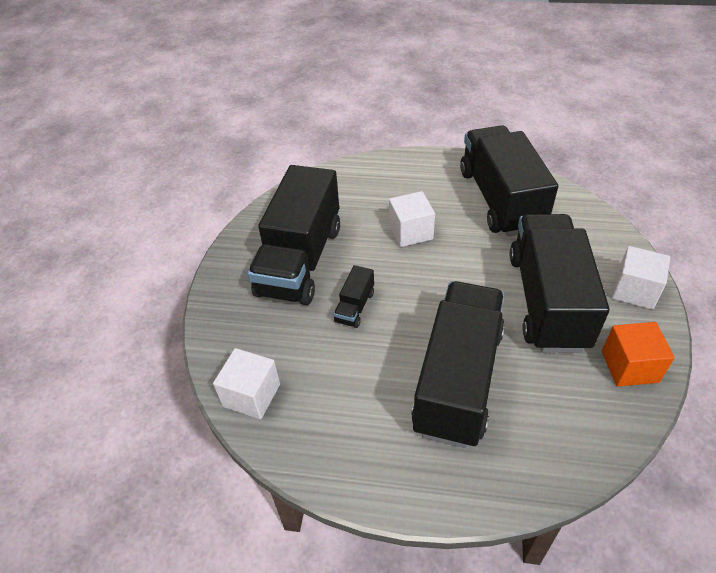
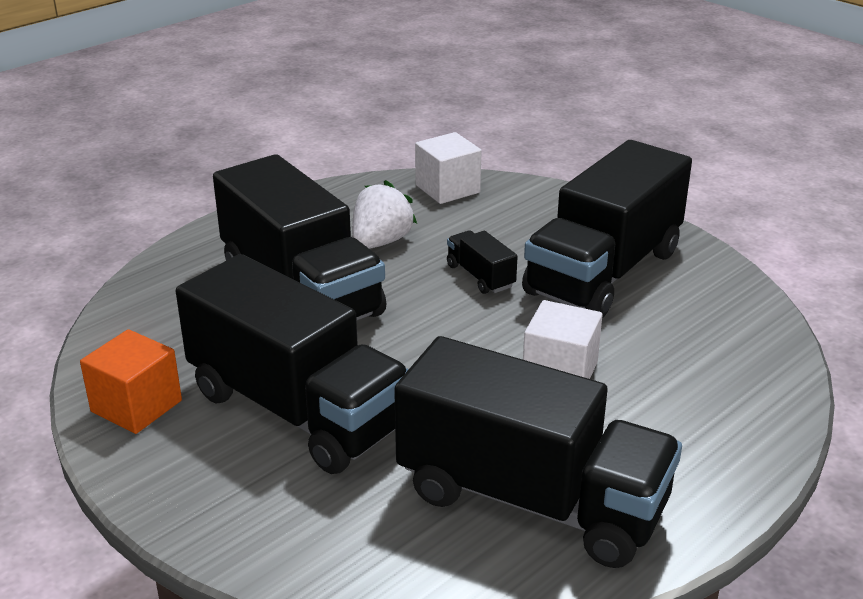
camera: 125 degrees right, 15 degrees down
(300, 260) = (604, 272): black truck -> black truck turned 105 degrees counterclockwise
(362, 381) = (380, 242): none -> white strawberry
(634, 290) = (199, 498): white cube -> none

